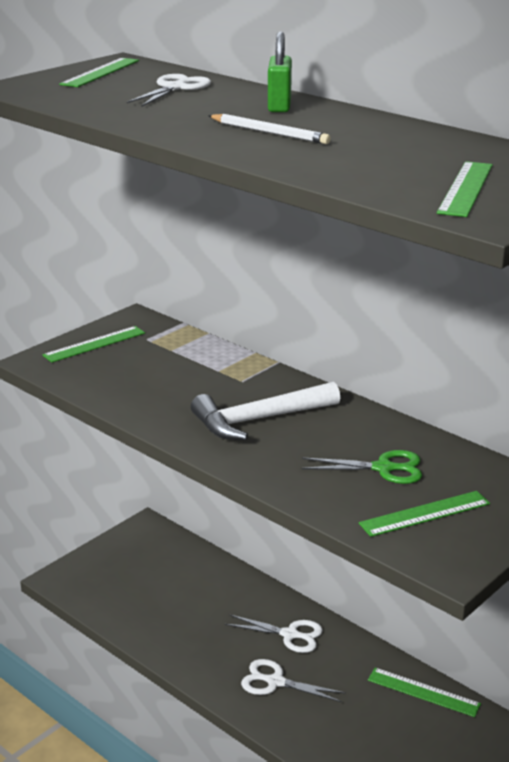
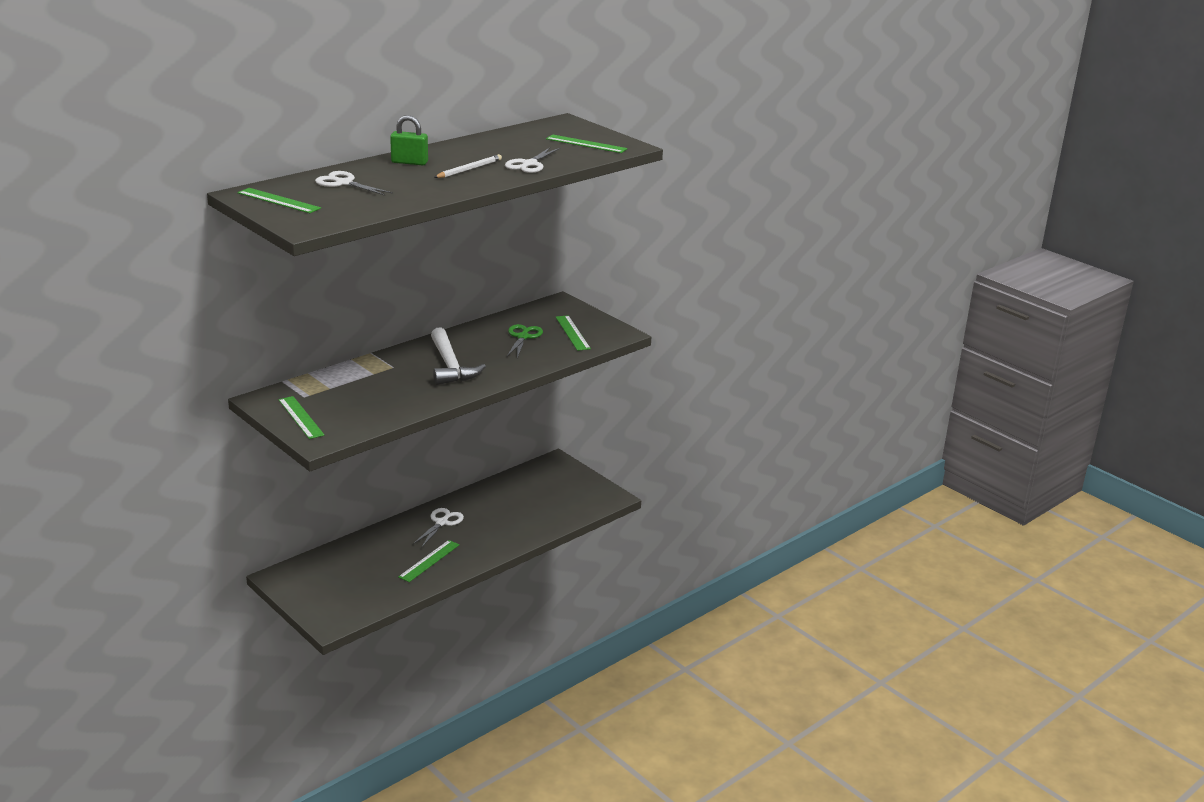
camera: 85 degrees left, 0 degrees up
(275, 682) = (487, 533): white scissors -> white scissors (529, 164)
(423, 692) = (513, 481): green ruler -> green ruler (429, 561)

